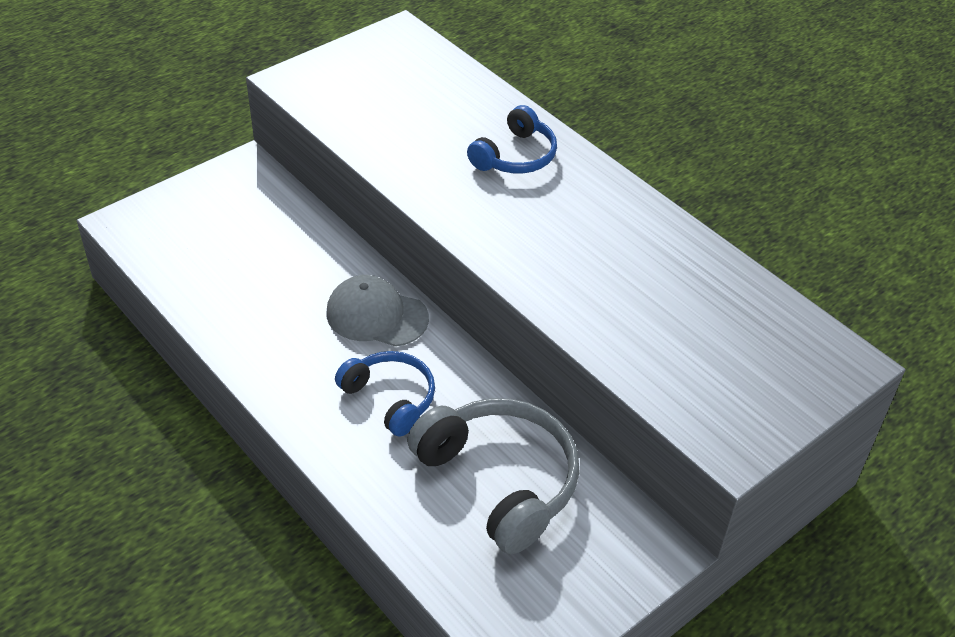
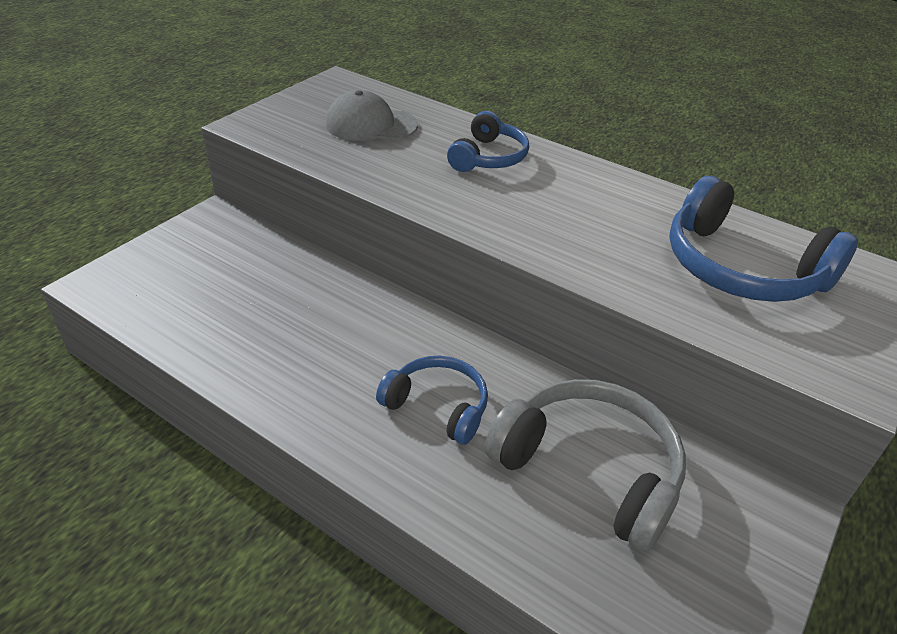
camera: 15 degrees left, 5 degrees down
(376, 315) = (391, 328): grey cap -> grey cap (371, 125)
(700, 323) = (740, 268): none -> blue headphones

